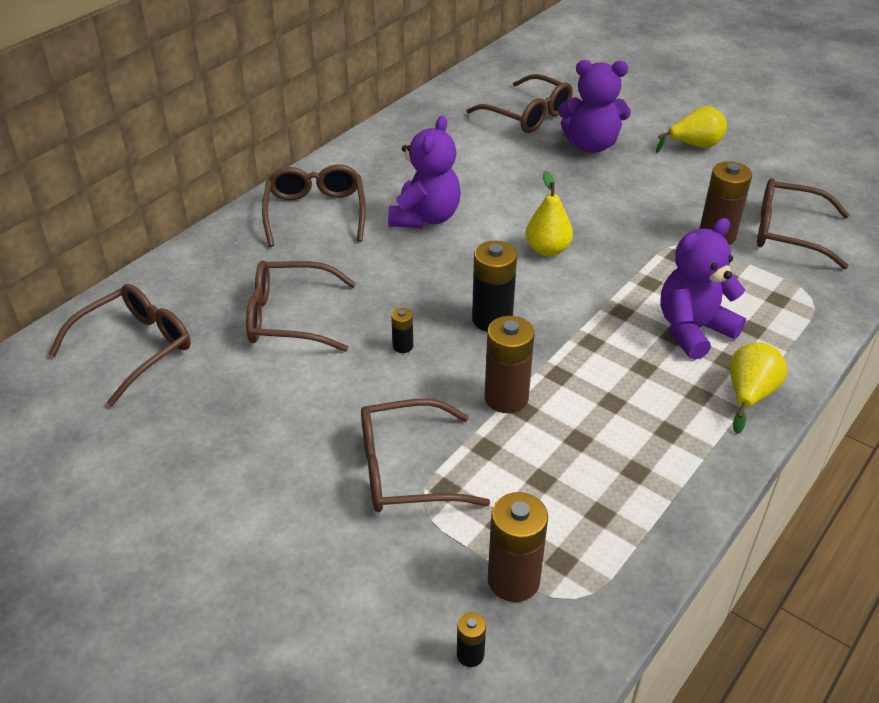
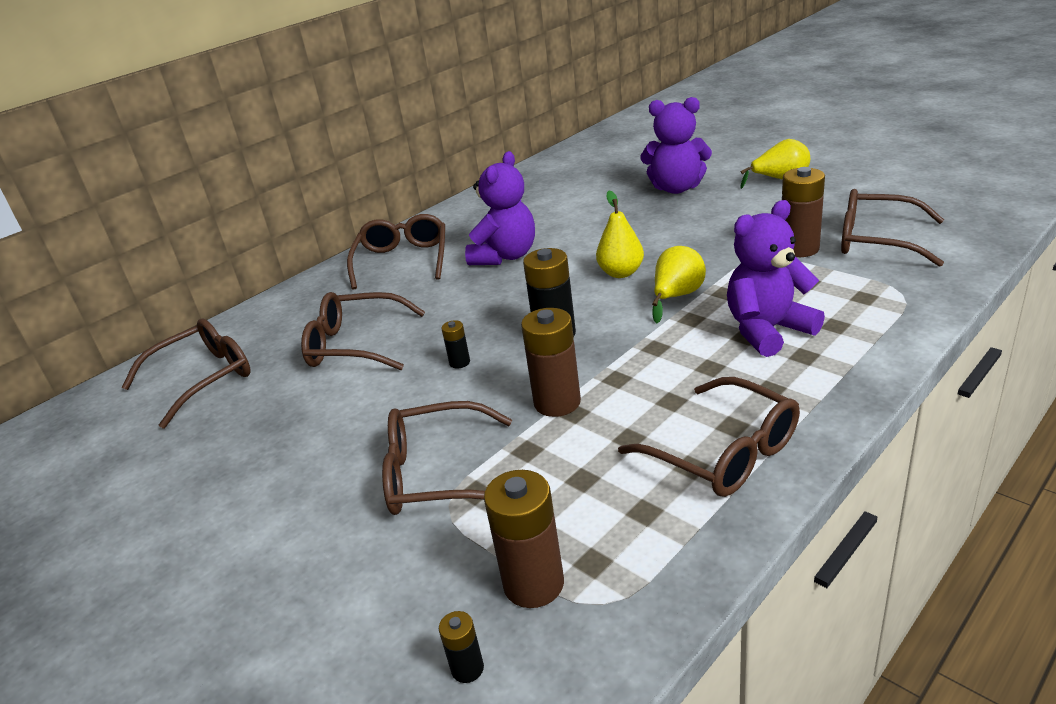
camera: 10 degrees right, 10 degrees down
(528, 115) = (618, 172): brown glasses -> brown glasses (723, 452)
(749, 395) = (828, 387): yellow pear -> yellow pear (676, 297)

